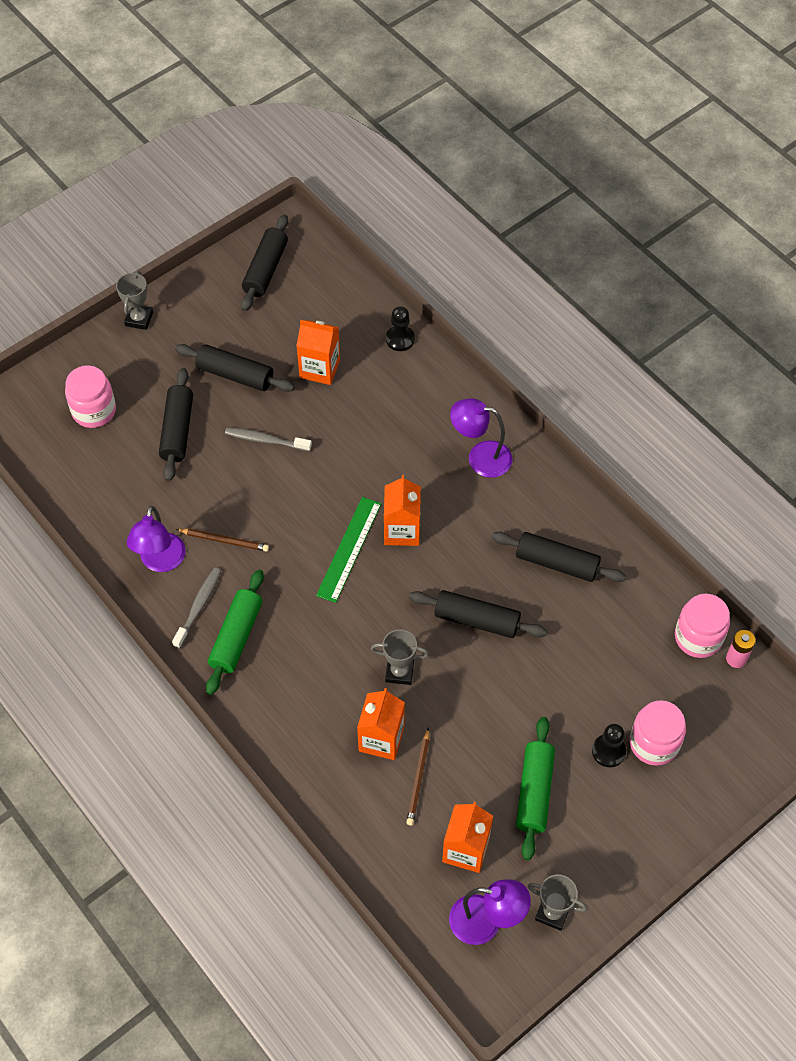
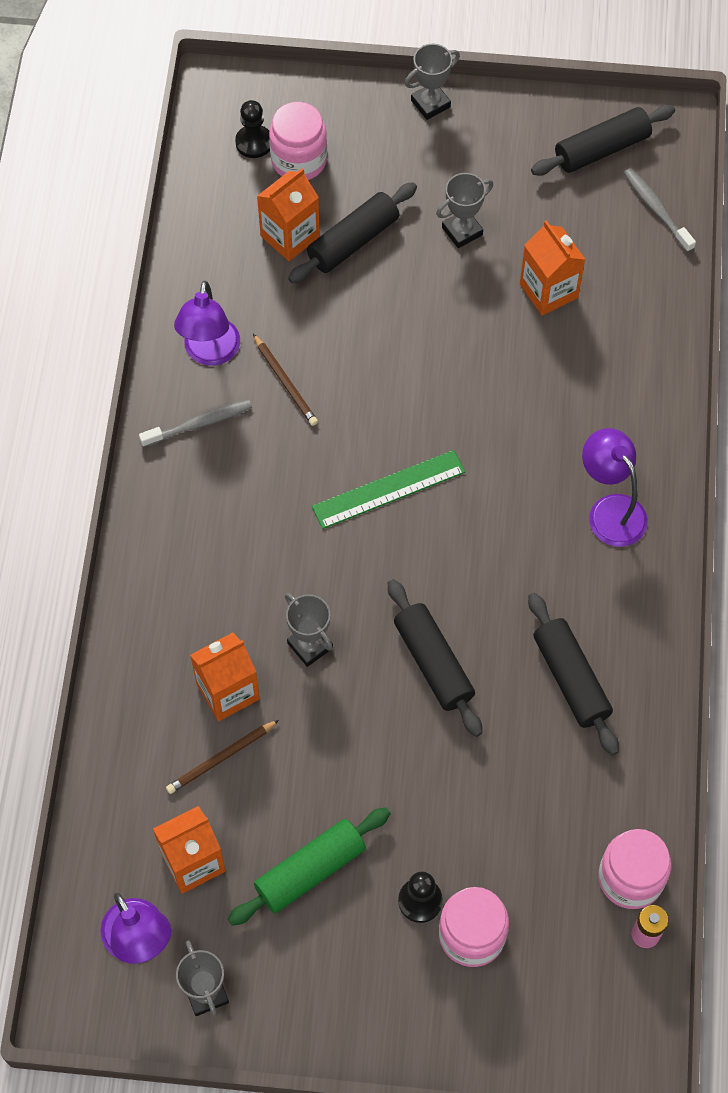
camera: 45 degrees right, 5 degrees up
(161, 561) = (210, 353): purple lamp -> purple lamp turned 45 degrees counterclockwise
(235, 375) = (462, 231): black rolling pin -> grey trophy
(236, 637) = (202, 481): green rolling pin -> none
(266, 440) = (423, 318): grey toothbrush -> grey toothbrush (656, 209)
(400, 339) = (659, 326): black pawn -> black pawn (254, 142)
(402, 530) = (456, 515): orange carton -> orange carton (290, 236)

